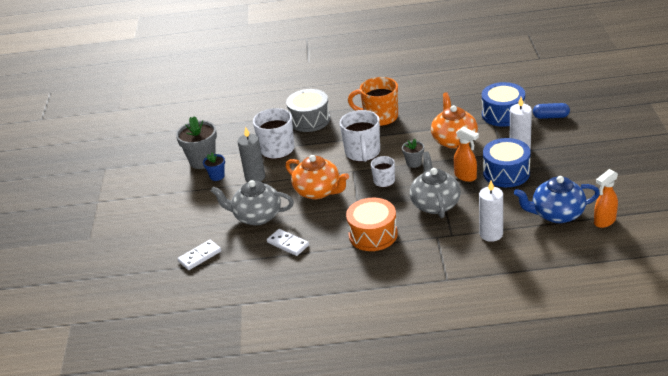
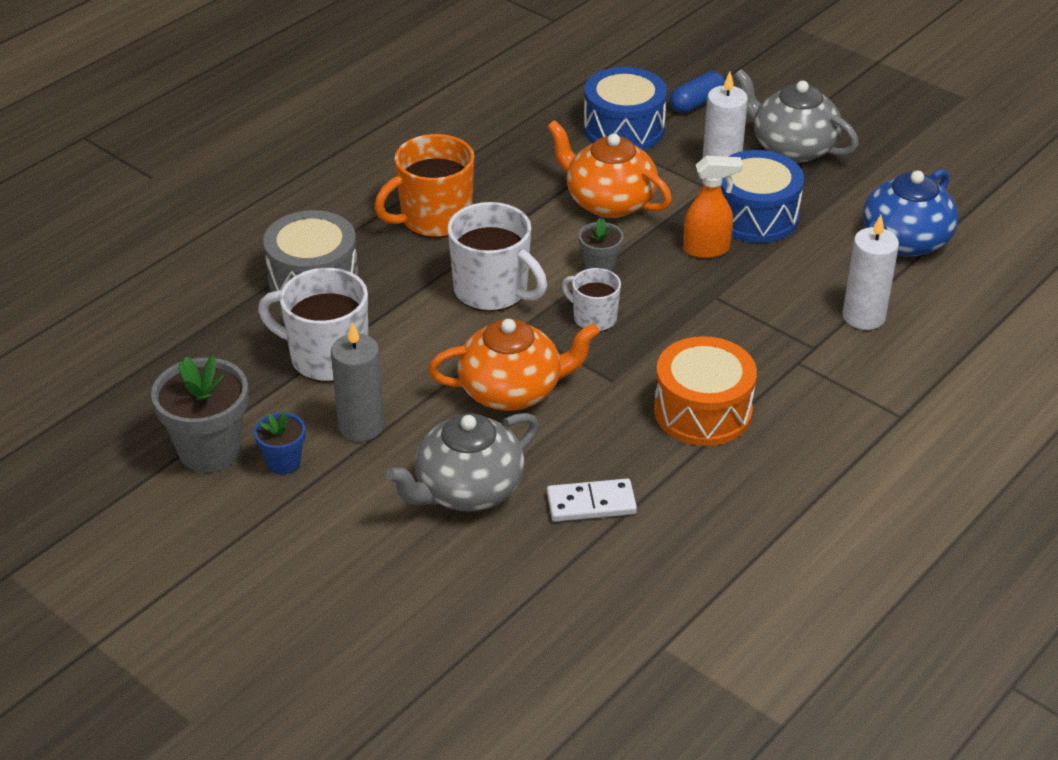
camera: 50 degrees left, 5 degrees up
(200, 256) = (469, 616): white domino -> none
(435, 204) = (723, 314): grey teapot -> grey teapot (792, 148)
(604, 221) = (973, 221): orange spray bottle -> none

